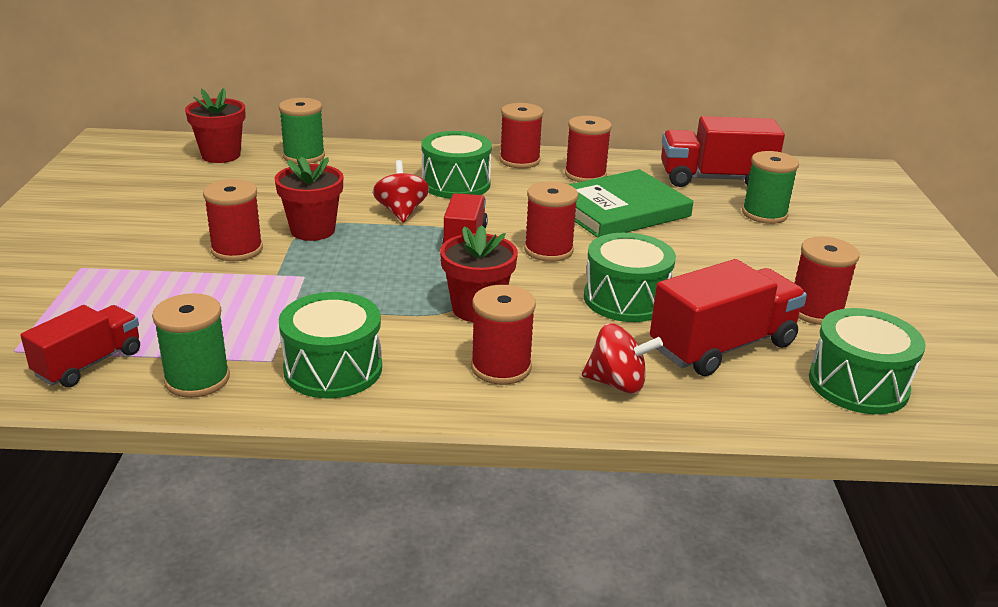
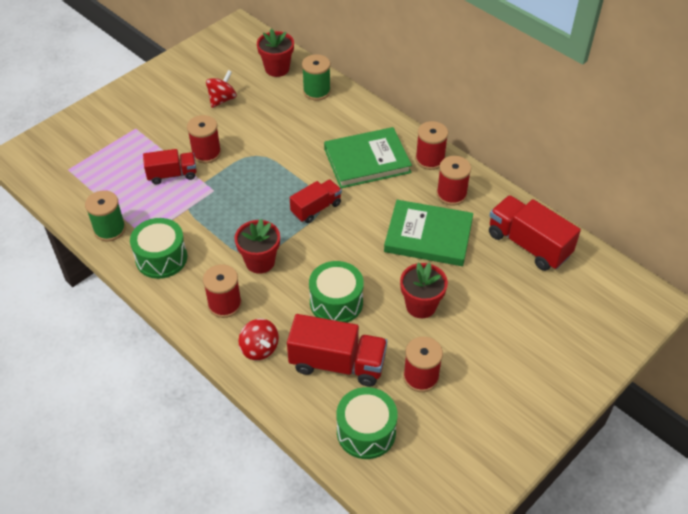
camera: 45 degrees right, 20 degrees up
(89, 363) = (84, 194): red truck -> red truck (172, 175)
(313, 230) = (253, 158): red flower pot -> red flower pot (421, 306)
(401, 212) = (310, 168): red spinning top -> red spinning top (222, 99)
(456, 184) = (367, 161): green drum -> green book
(548, 250) = (346, 243): red spool -> none
(764, 214) = (511, 292): green spool -> none

